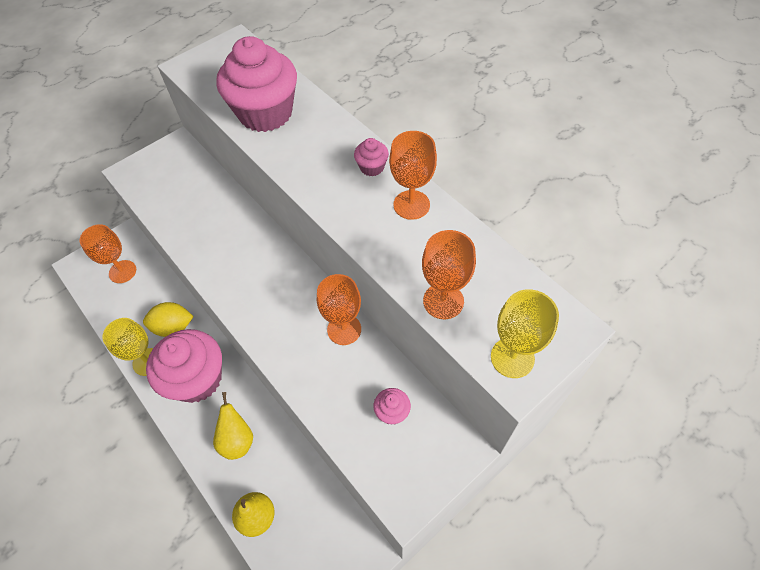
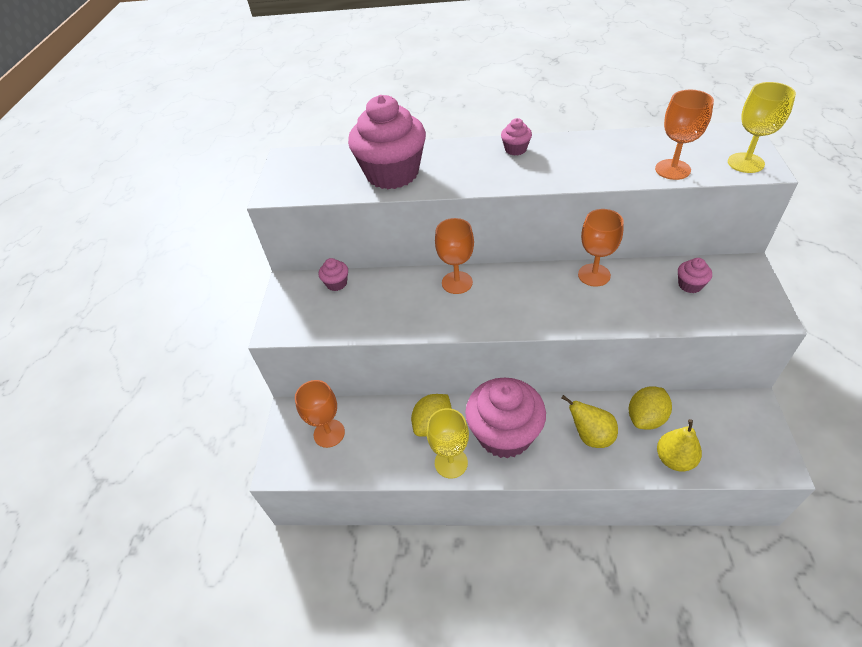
camera: 45 degrees left, 10 degrees down
(198, 170) = (336, 283): none -> pink cupcake
(286, 471) = (646, 418): none -> yellow lemon
(411, 205) = (572, 148): orange goblet -> orange goblet (457, 282)

